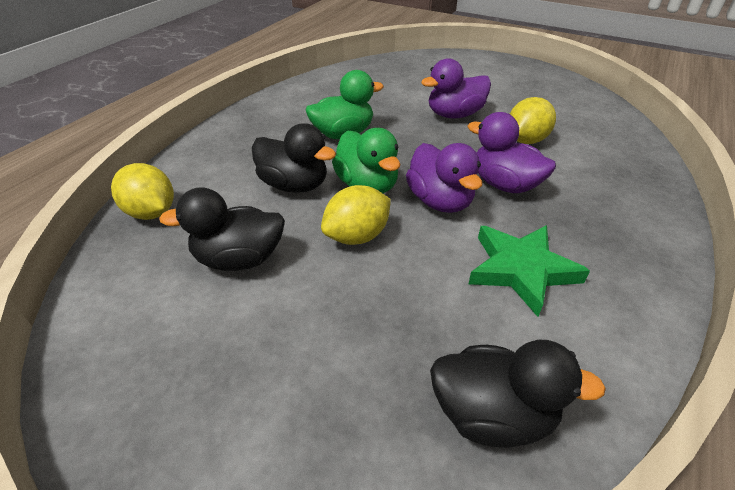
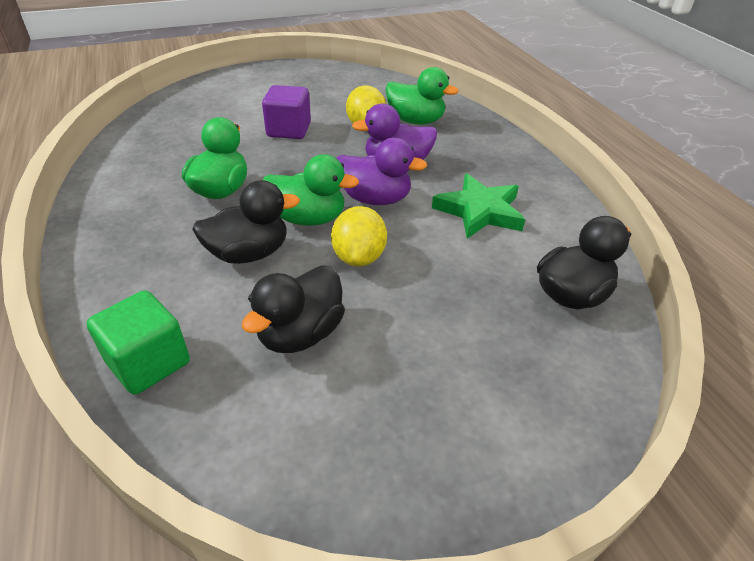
camera: 50 degrees left, 0 degrees up
(151, 212) = (148, 362): yellow lemon -> green cube
(454, 115) = (289, 130): purple duck -> purple cube
(584, 158) = (415, 121): none -> green duck

